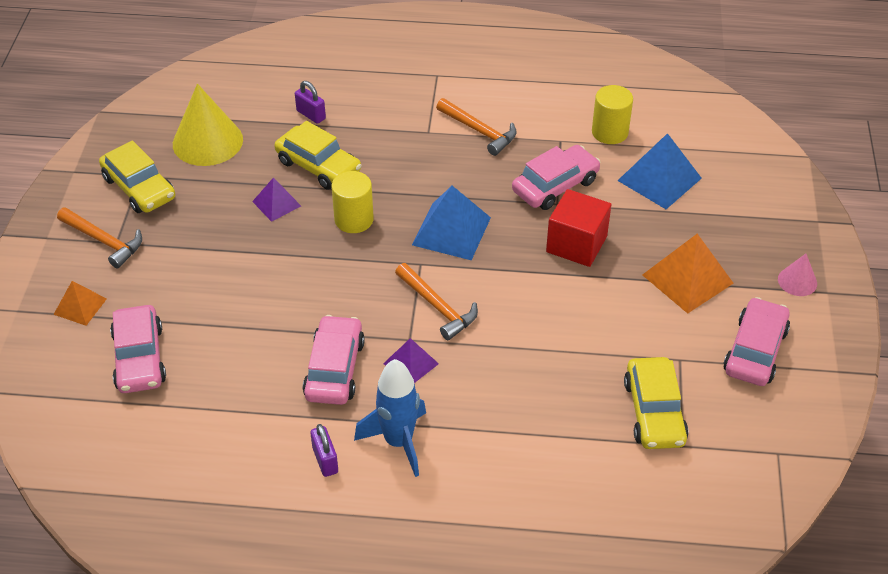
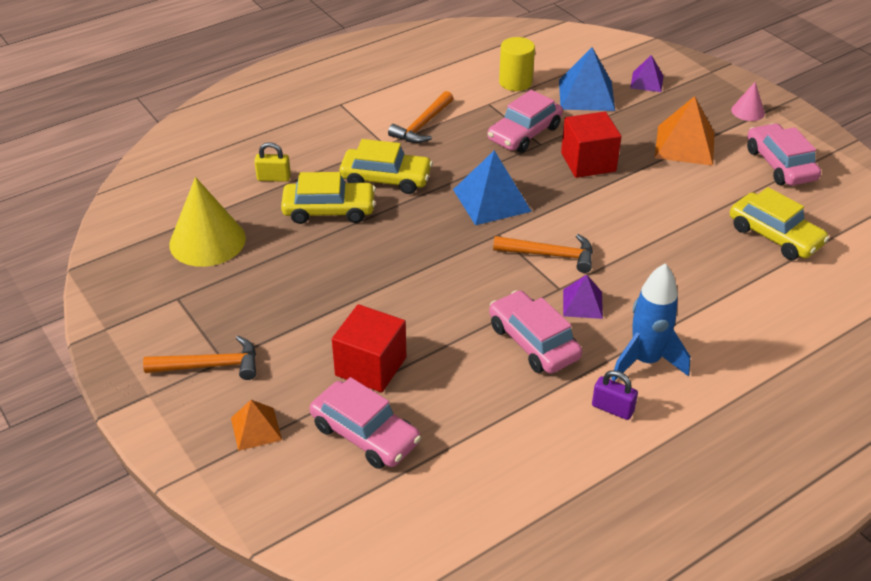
camera: 40 degrees left, 5 degrees down
(139, 188) = (189, 307): yellow car -> yellow car (386, 179)
(201, 310) = (371, 366): none -> red cube
(276, 203) = (330, 254): purple pyramid -> purple pyramid (647, 82)
(311, 115) = (274, 178): purple padlock -> yellow padlock
(354, 220) = (408, 232): yellow cylinder -> none
(479, 131) = (423, 125): orange hammer -> orange hammer turned 120 degrees clockwise
(555, 186) = (524, 133): pink car -> pink car turned 150 degrees counterclockwise

